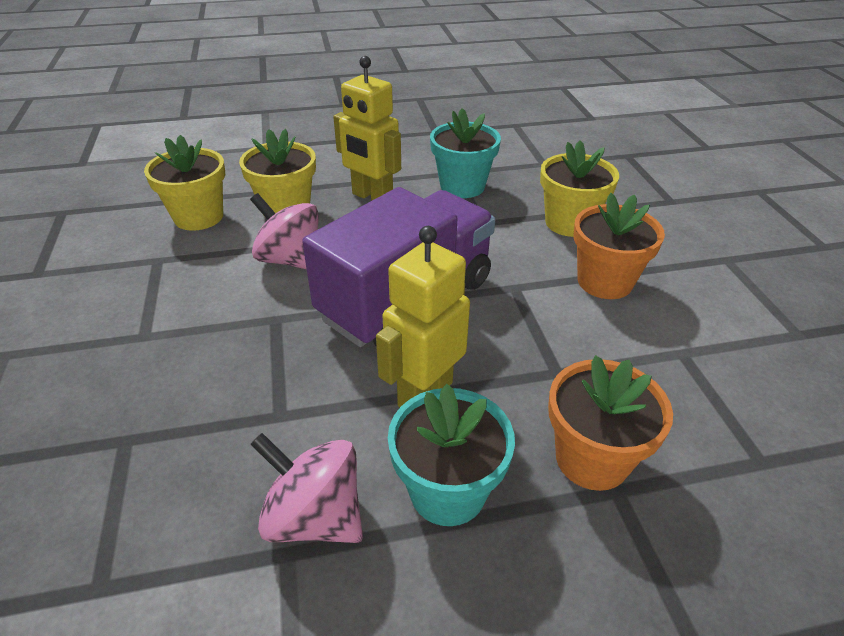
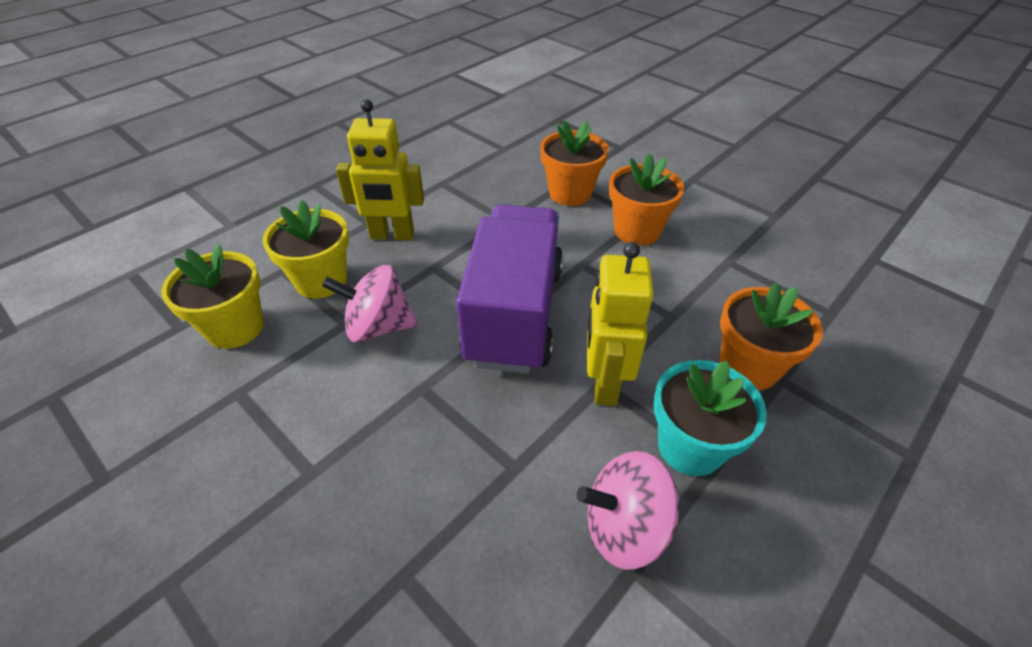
camera: 35 degrees left, 5 degrees up
(462, 186) = (459, 194): turquoise flower pot -> none
(569, 223) = (570, 193): yellow flower pot -> orange flower pot

